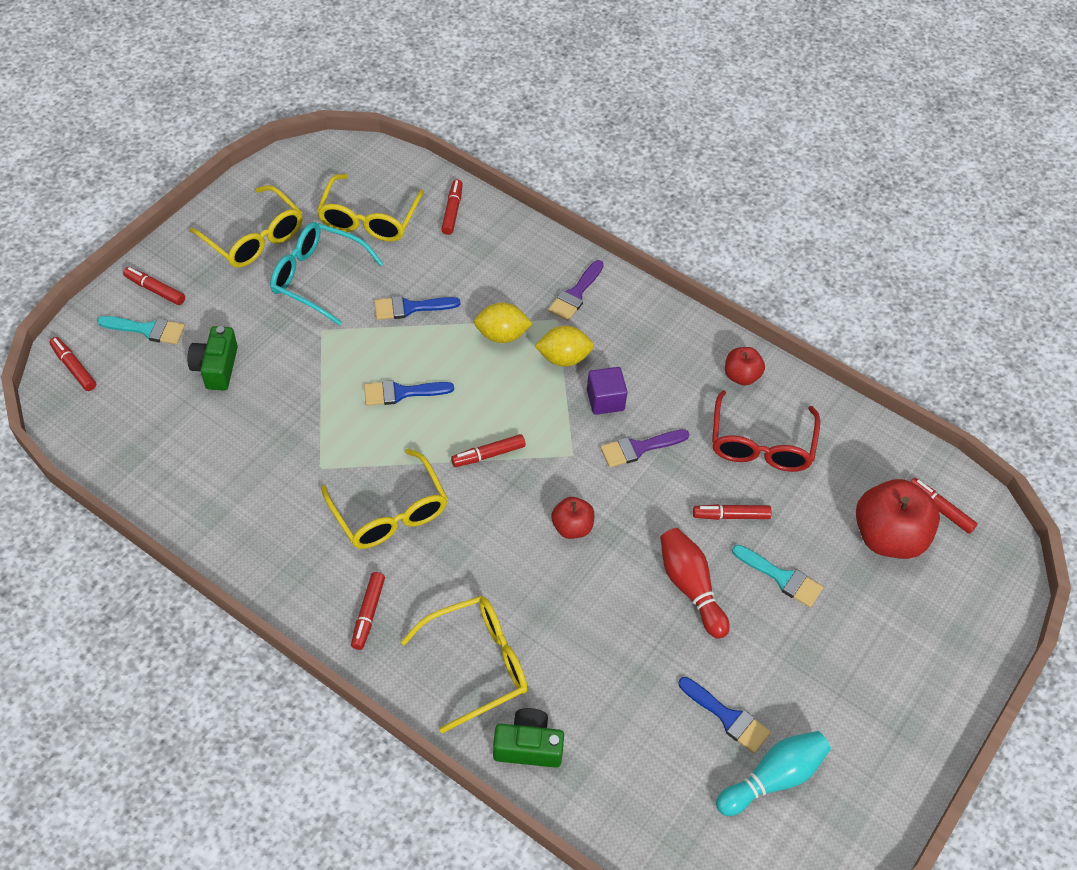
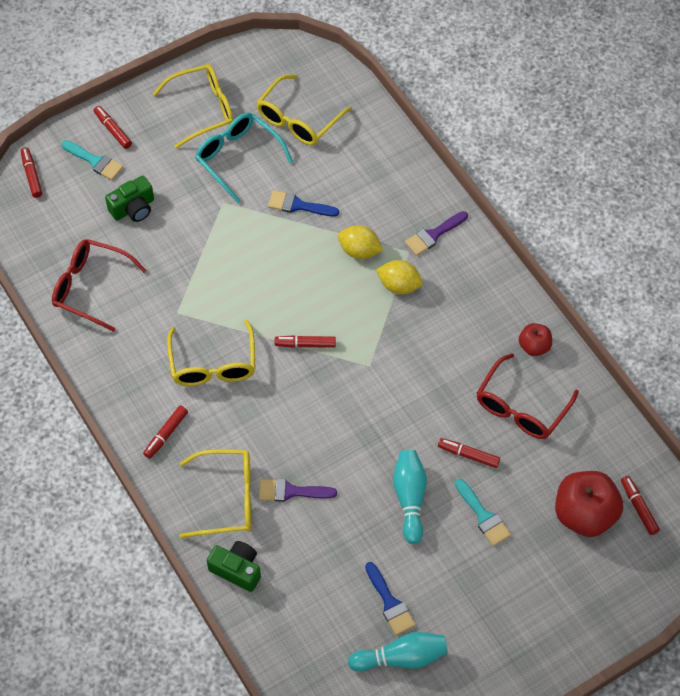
camera: 25 degrees right, 5 degrees up
(200, 472) = (90, 287): none -> red glasses
(216, 367) = (133, 208): green camera -> green camera turned 150 degrees counterclockwise
(255, 238) = (203, 109): yellow glasses -> yellow glasses turned 90 degrees counterclockwise
(401, 393) = (261, 273): blue brush -> none
(452, 211) = (367, 132): red marker -> none
(572, 527) = (342, 422): red apple -> none
(605, 400) = (415, 330): purple cube -> none
(639, 448) = (423, 378): purple brush -> purple brush (291, 491)
(690, 587) = (410, 498): red bowling pin -> turquoise bowling pin

